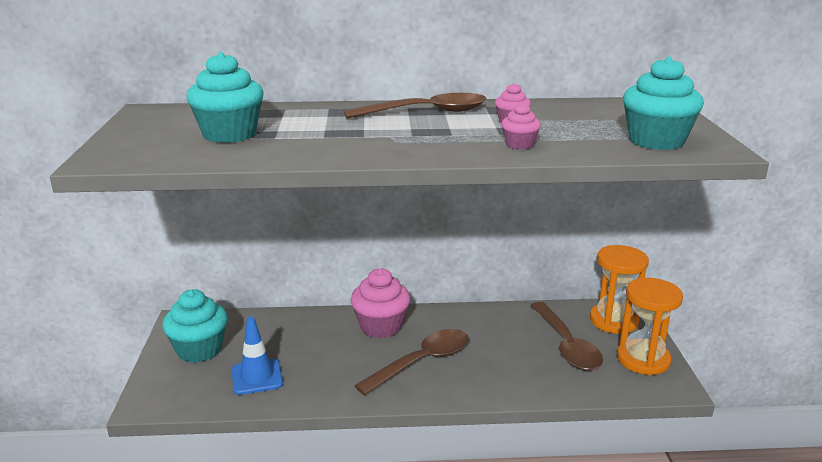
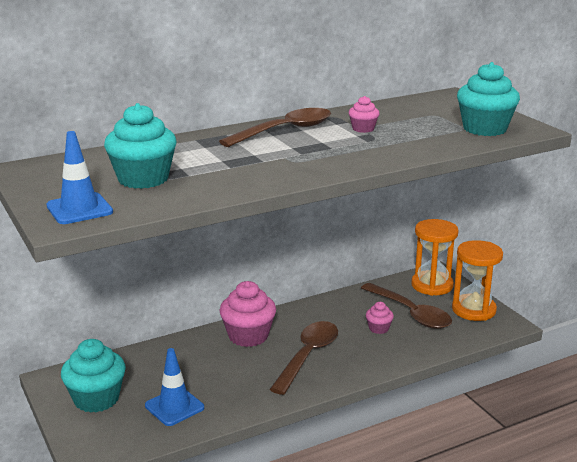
camera: 25 degrees left, 0 degrees up
(135, 150) = (79, 209): none -> blue traffic cone
(519, 145) = (393, 148): pink cupcake -> pink cupcake (378, 328)

